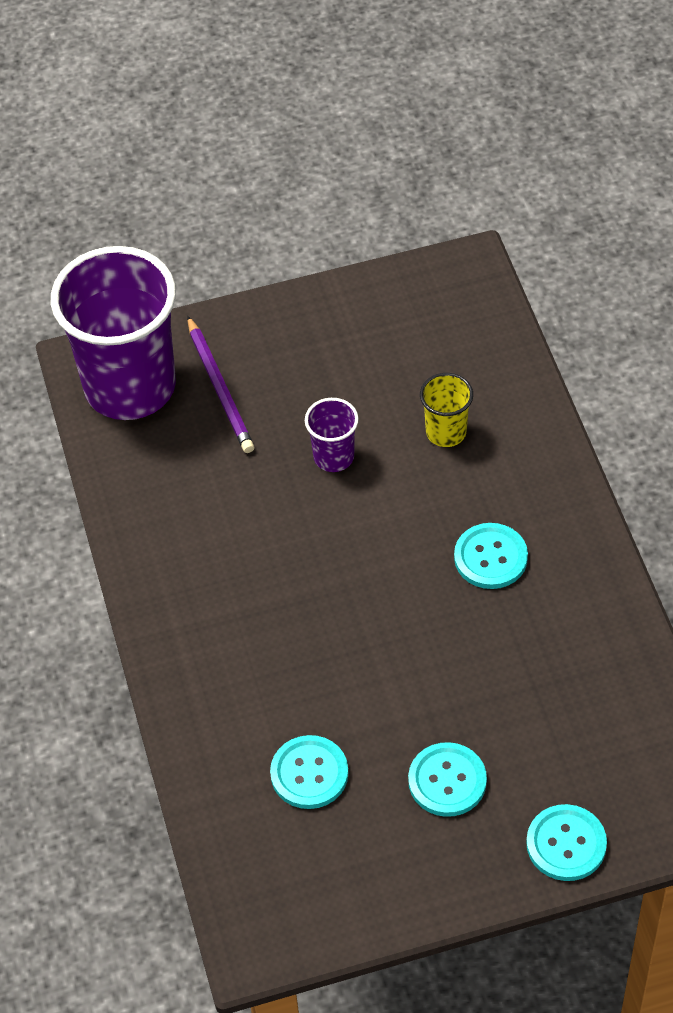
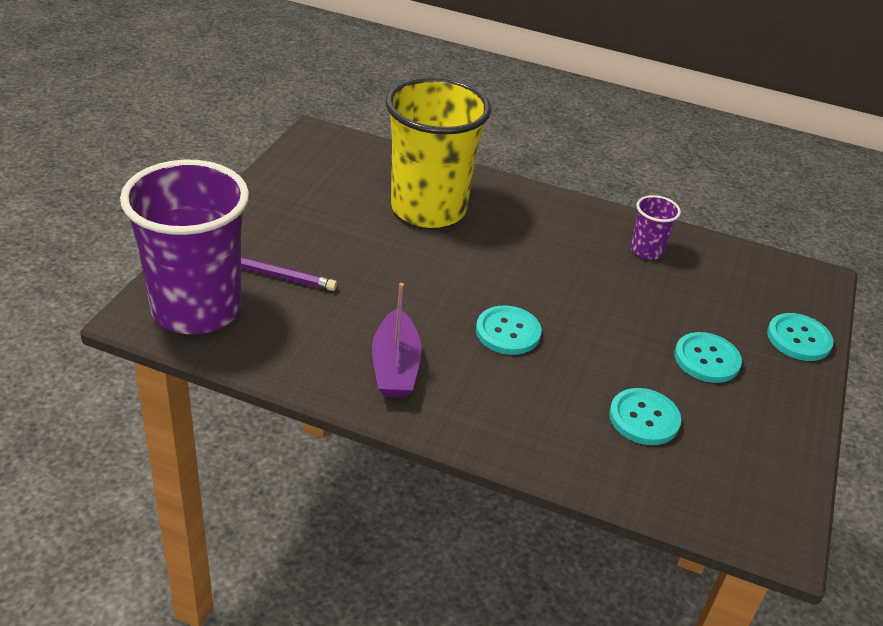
camera: 60 degrees left, 15 degrees down
(196, 560) = (395, 366): none -> purple boat
(333, 457) = (388, 259): purple cup -> purple cup (646, 251)
(446, 432) = (428, 209): yellow cup -> yellow cup, size x2.32
(490, 557) = (546, 246): turquoise button -> turquoise button (508, 332)

